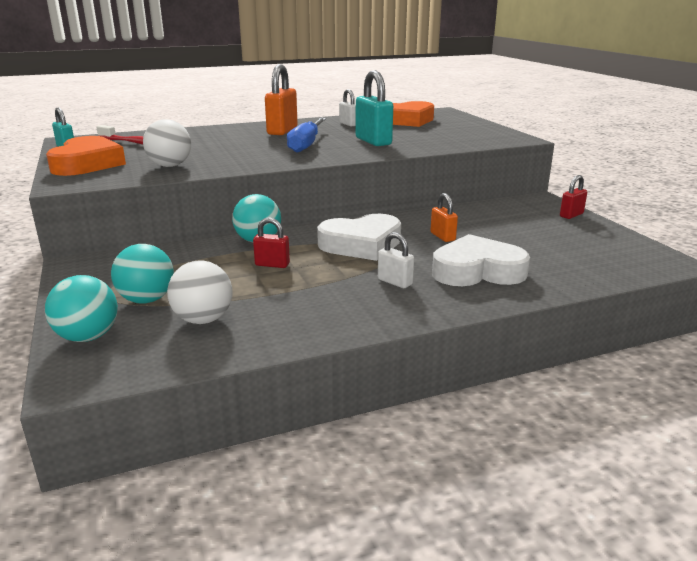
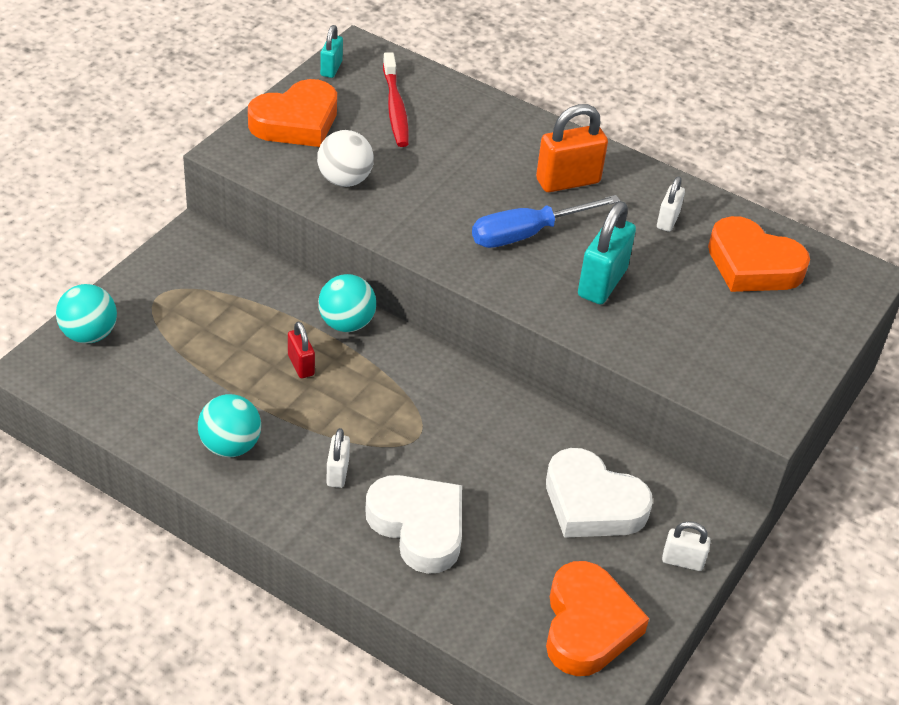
camera: 50 degrees right, 20 degrees up
(147, 300) = (168, 326): turquoise ball -> turquoise ball (230, 446)
(203, 319) = (164, 382): white ball -> none
(361, 244) = (407, 406): white heart -> white heart (592, 503)
(442, 237) = (490, 463): orange padlock -> none
(571, 215) = (682, 561): red padlock -> white padlock
(608, 249) = (588, 626): none -> orange heart

